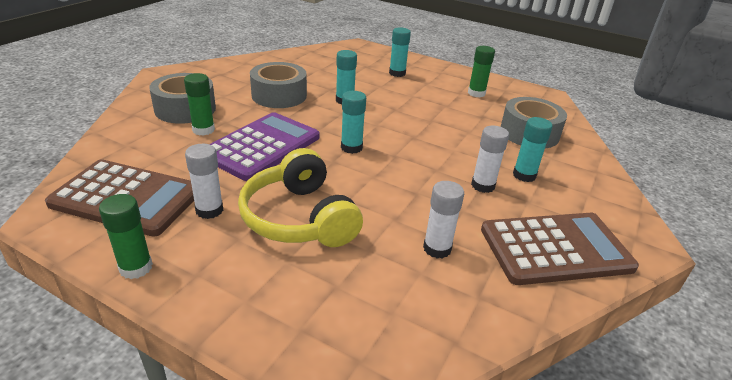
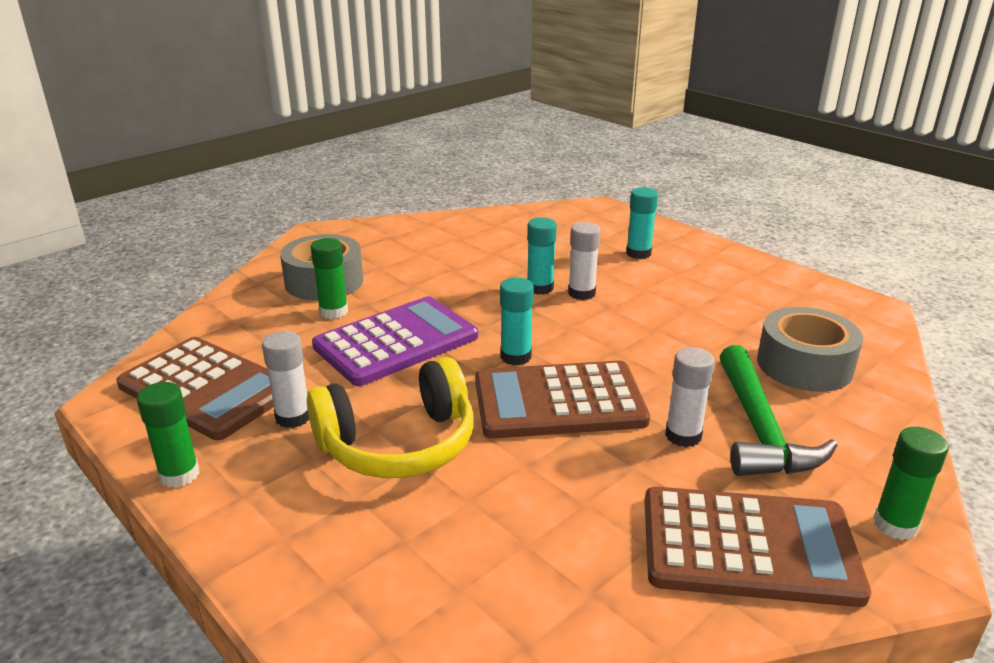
camera: 20 degrees right, 5 degrees down
(279, 95) = (452, 273): grey tape -> none
(299, 218) = (398, 444): yellow headphones -> yellow headphones turned 105 degrees counterclockwise
(395, 174) = (559, 401): none -> brown calculator
(437, 248) = (565, 515): white glue stick -> white glue stick (581, 293)
(476, 93) = (749, 294): green glue stick -> green glue stick (895, 525)
(524, 175) = (759, 429): turquoise glue stick -> green hammer

